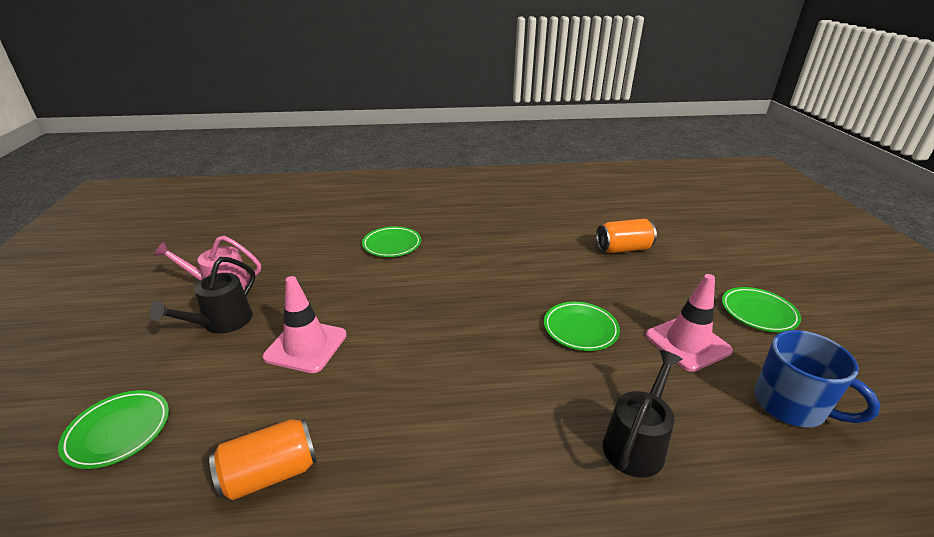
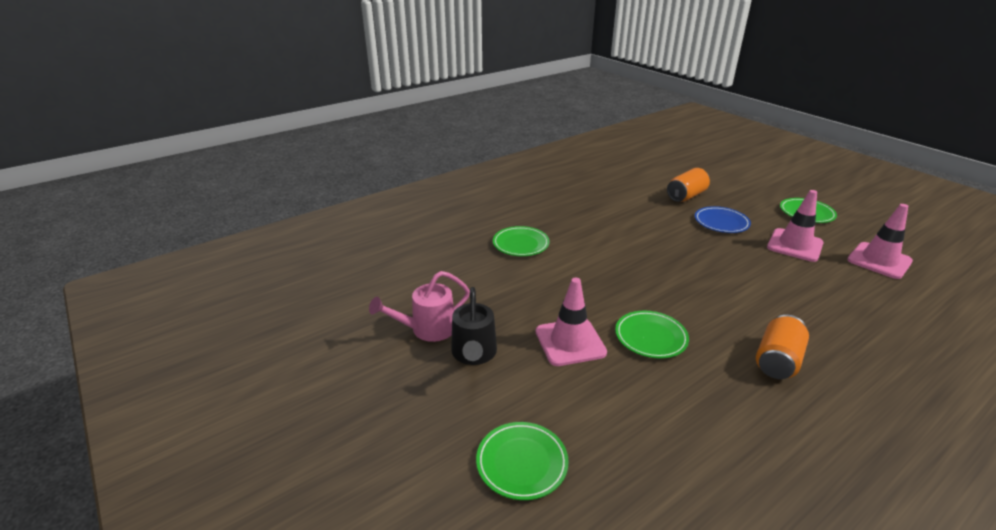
camera: 30 degrees left, 0 degrees up
(270, 473) = (674, 429): orange can -> orange can (777, 360)
(580, 329) = (729, 259): green plate -> green plate (650, 337)
(626, 288) = (721, 222): none -> blue plate
(636, 442) = (838, 312): black watering can -> none
(791, 405) = (879, 261): blue mug -> pink traffic cone

